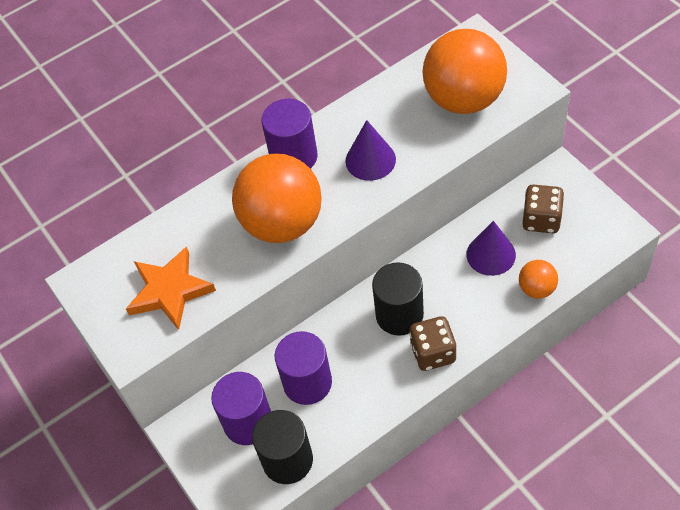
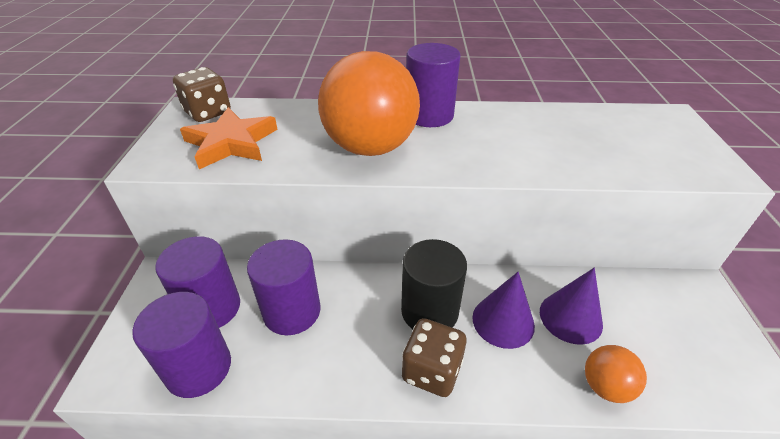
camera: 30 degrees right, 15 degrees down
(287, 460) = (198, 368): black cylinder -> purple cylinder
(370, 160) = (495, 145): purple cone -> purple cone (503, 321)
(464, 99) = (631, 147): orange ball -> none
(541, 219) = (654, 320): brown dice -> brown dice (208, 112)

